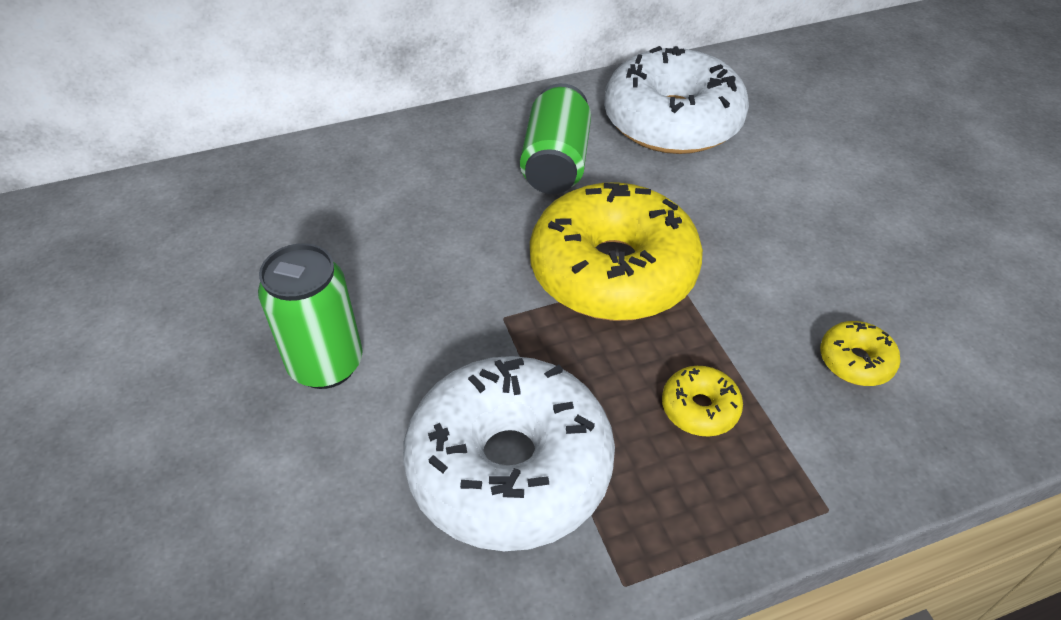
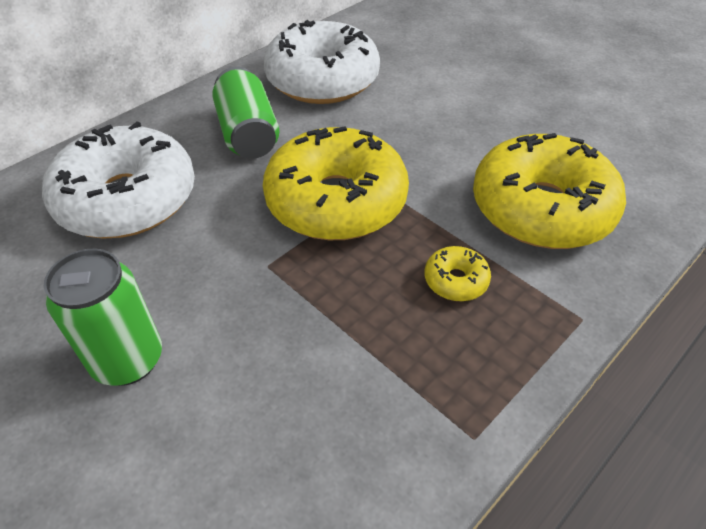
camera: 25 degrees left, 0 degrees up
(509, 466) = (335, 383): white donut -> white donut (127, 199)
(855, 361) = (541, 208): yellow donut -> yellow donut, size x2.44

